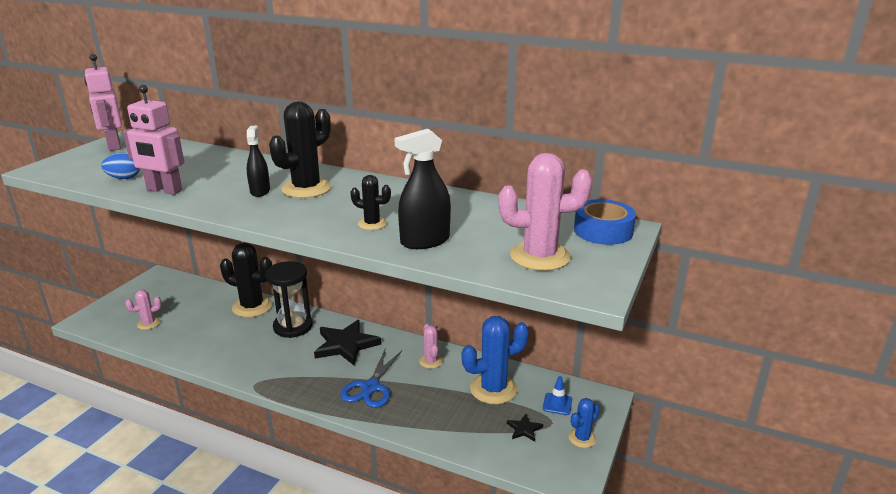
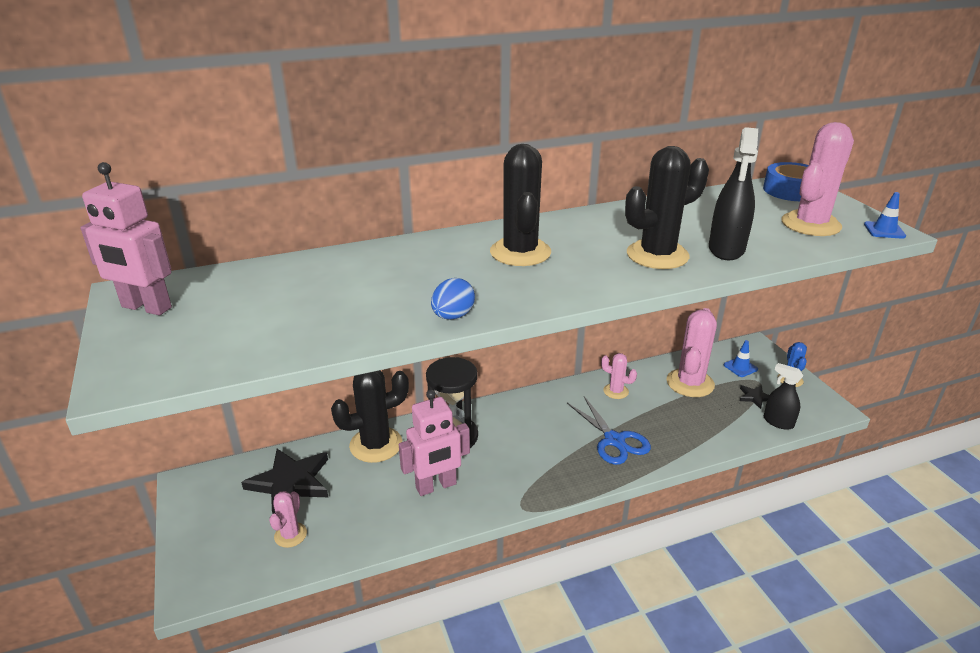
camera: 45 degrees left, 5 degrees up
(124, 178) = (290, 333): blue egg -> blue egg (453, 316)
(164, 190) = (384, 321): pink robot -> pink robot (436, 486)
(260, 191) = (486, 274): black spray bottle -> black spray bottle (778, 422)
(346, 345) = (530, 421): black star -> black star (290, 483)
(372, 224) = (657, 255): black cactus -> black cactus, size x1.89
(493, 389) = (690, 383): blue cactus -> pink cactus
(591, 288) = (884, 230): none -> blue traffic cone

